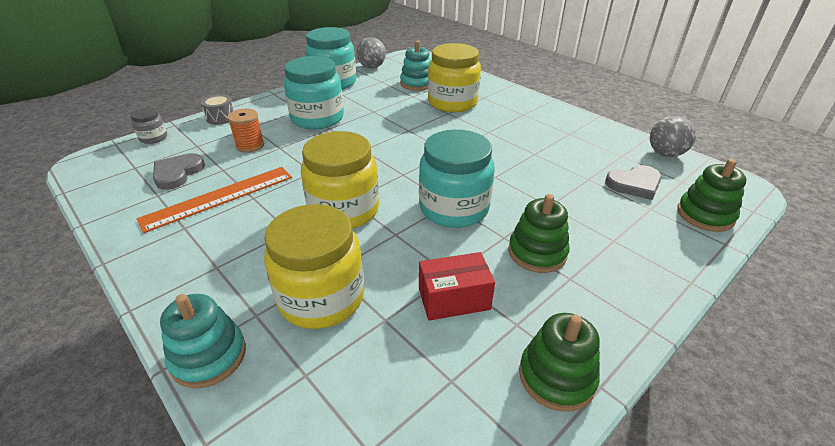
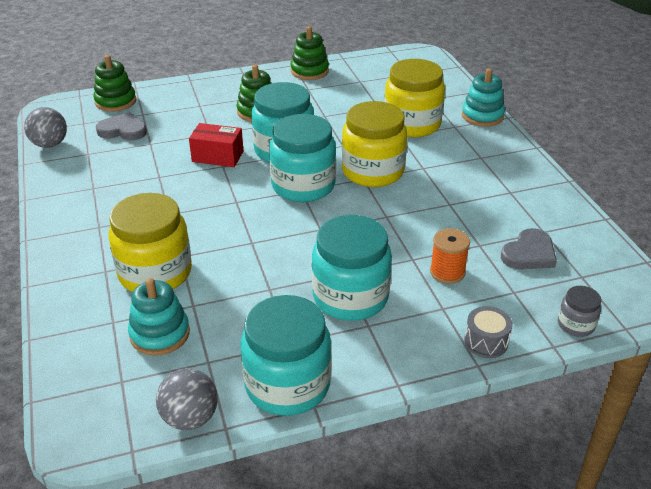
camera: 155 degrees left, 0 degrees up
(219, 197) = (482, 212): orange ruler -> none
(404, 178) = (303, 185): none -> turquoise jar
(454, 299) = (332, 105): red box -> red box (217, 156)

